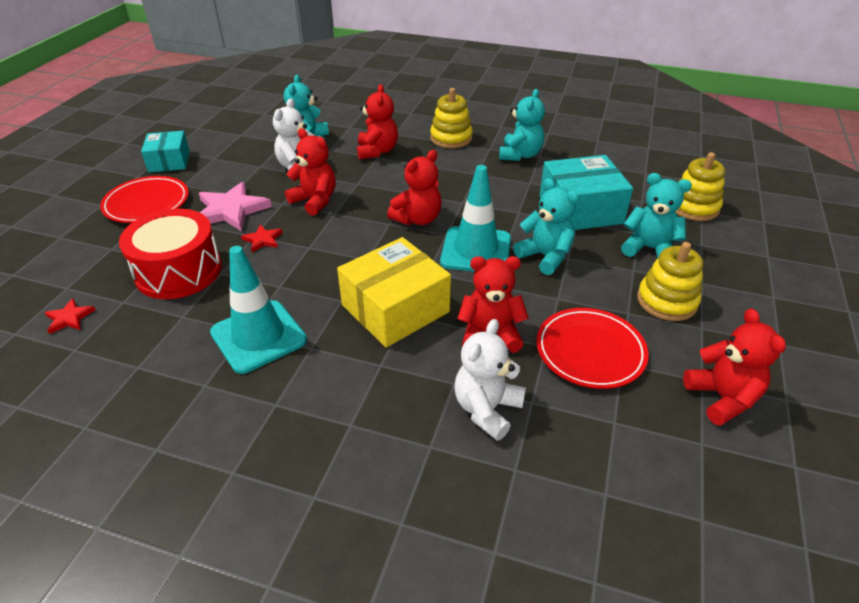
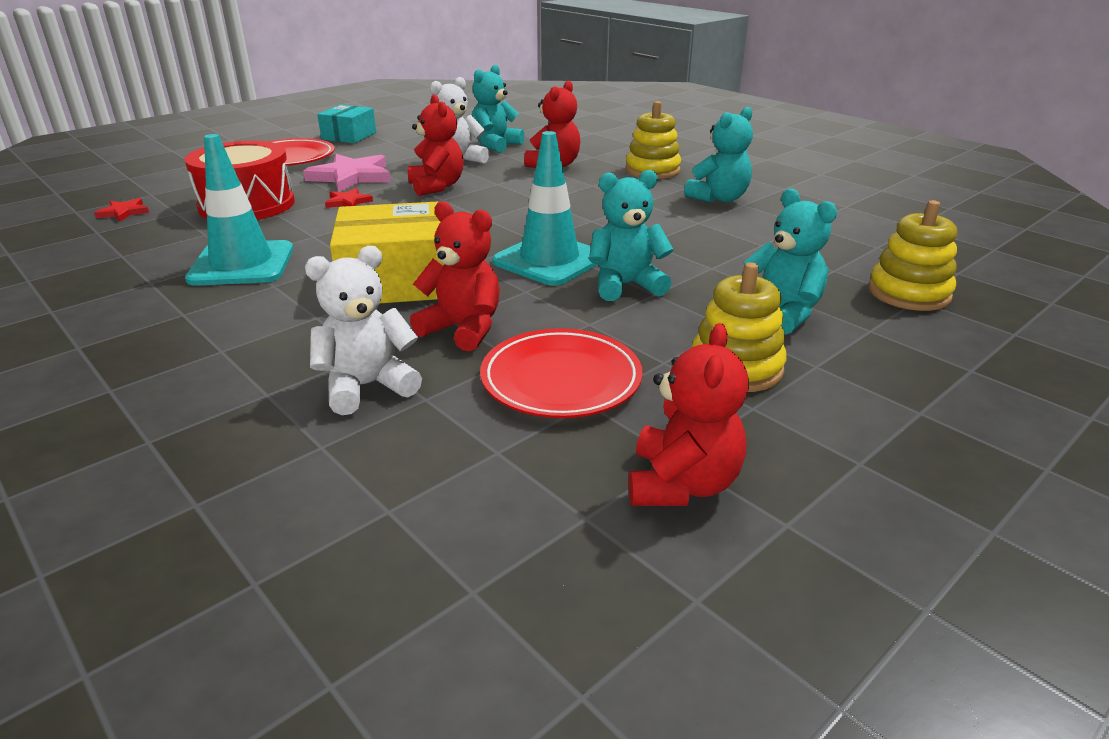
camera: 30 degrees right, 10 degrees down
(417, 219) = (521, 222): red teddy bear -> none
(545, 256) = (626, 285): turquoise teddy bear -> turquoise teddy bear turned 90 degrees counterclockwise
(580, 210) = (732, 258): turquoise box -> none

